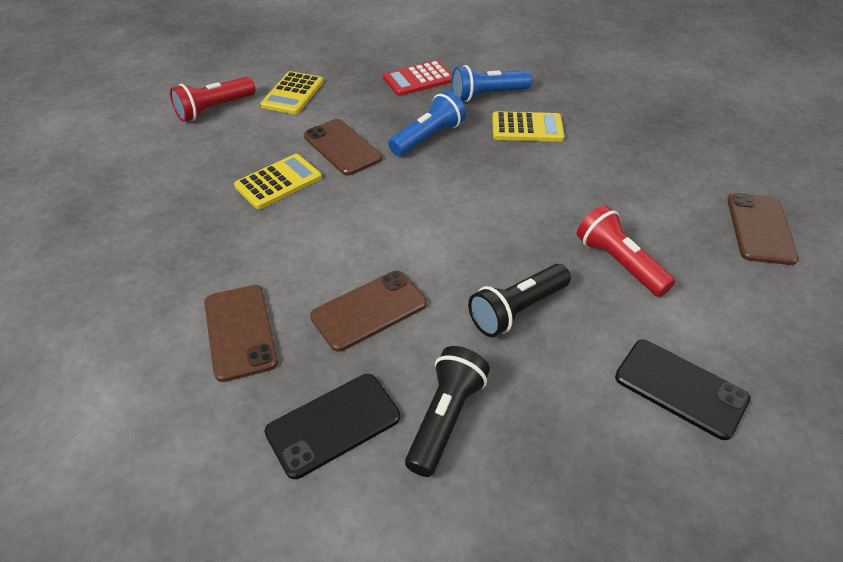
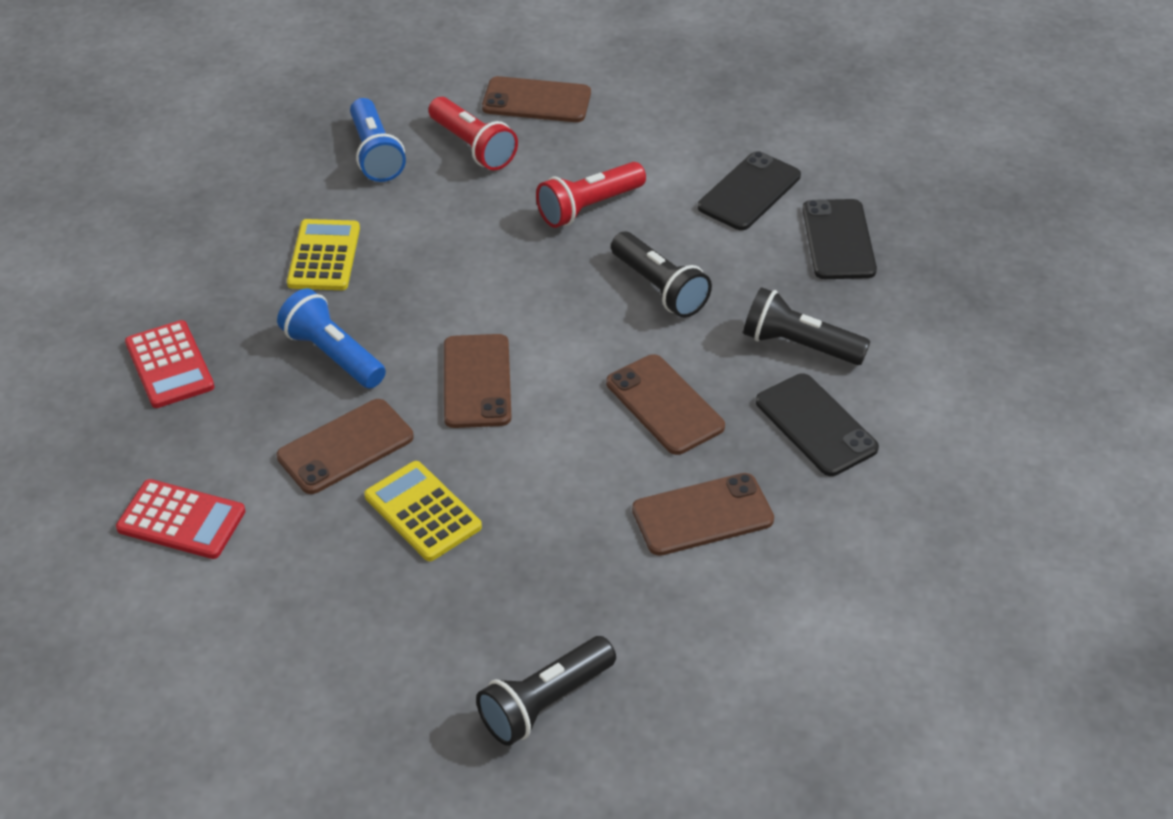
camera: 90 degrees left, 0 degrees up
(97, 241) = (545, 703): none -> black flashlight
(214, 109) = (210, 623): red flashlight -> red flashlight (473, 147)
(293, 94) = (181, 520): yellow calculator -> red calculator
(400, 203) = (477, 381): none -> brown phone
(487, 95) = (233, 290): blue flashlight -> blue flashlight (375, 154)
(620, 471) = (838, 240): none -> black phone

